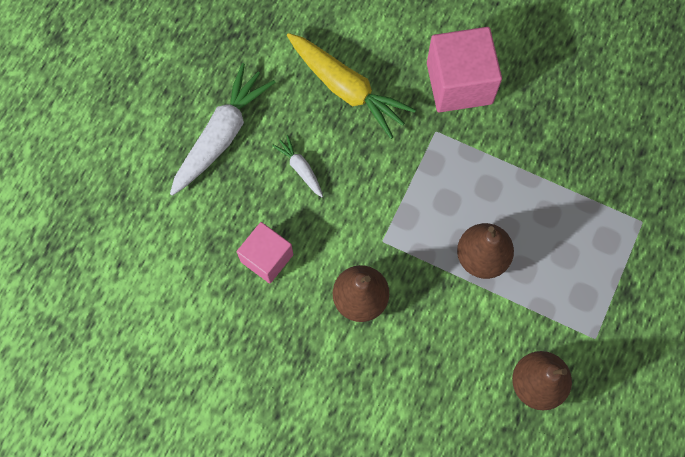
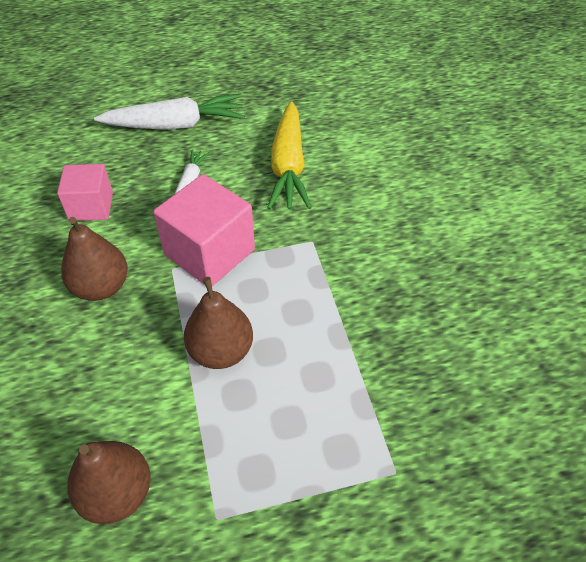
camera: 50 degrees right, 20 degrees down
(459, 83) = (374, 229): pink cube -> pink cube (209, 252)

